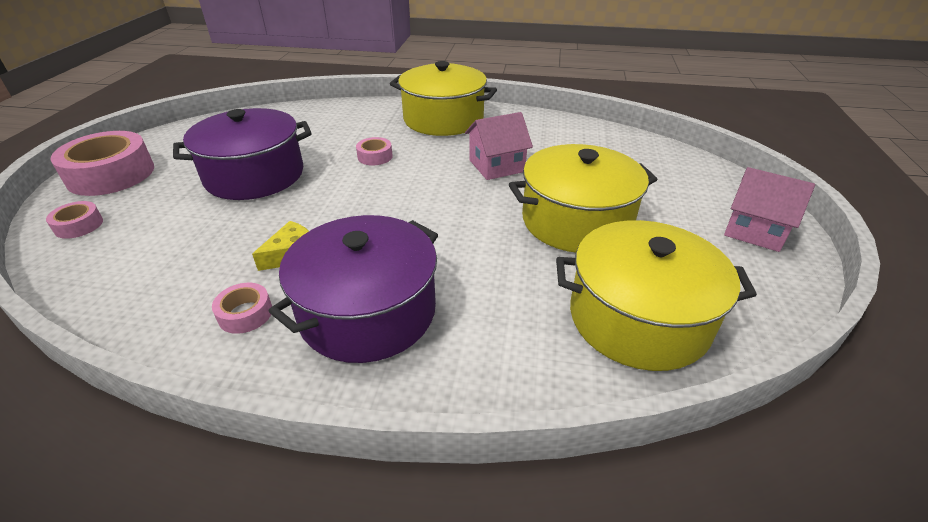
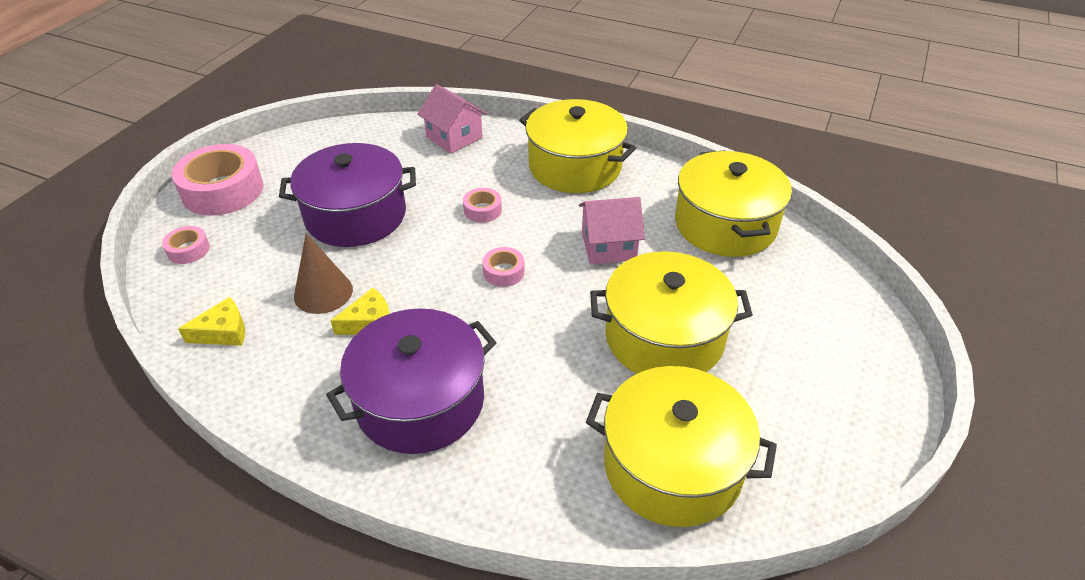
camera: 15 degrees right, 5 degrees up
(130, 289) = (223, 332): none -> yellow cheese
(237, 238) = (323, 292): none -> brown cone
(245, 314) = (314, 380): pink tape -> pink tape (503, 272)
(583, 139) = (725, 224): none -> yellow pot
(755, 230) = (858, 389): pink house -> pink house (454, 137)

